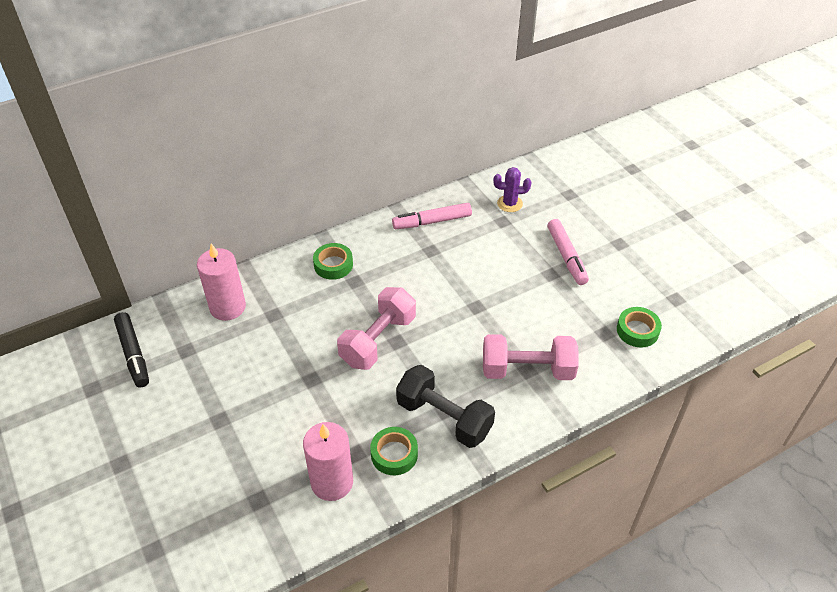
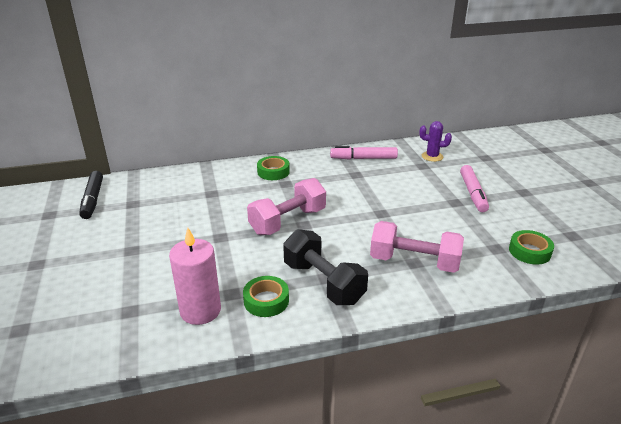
camera: 15 degrees right, 15 degrees down
(227, 307) = (179, 184): pink candle -> none

